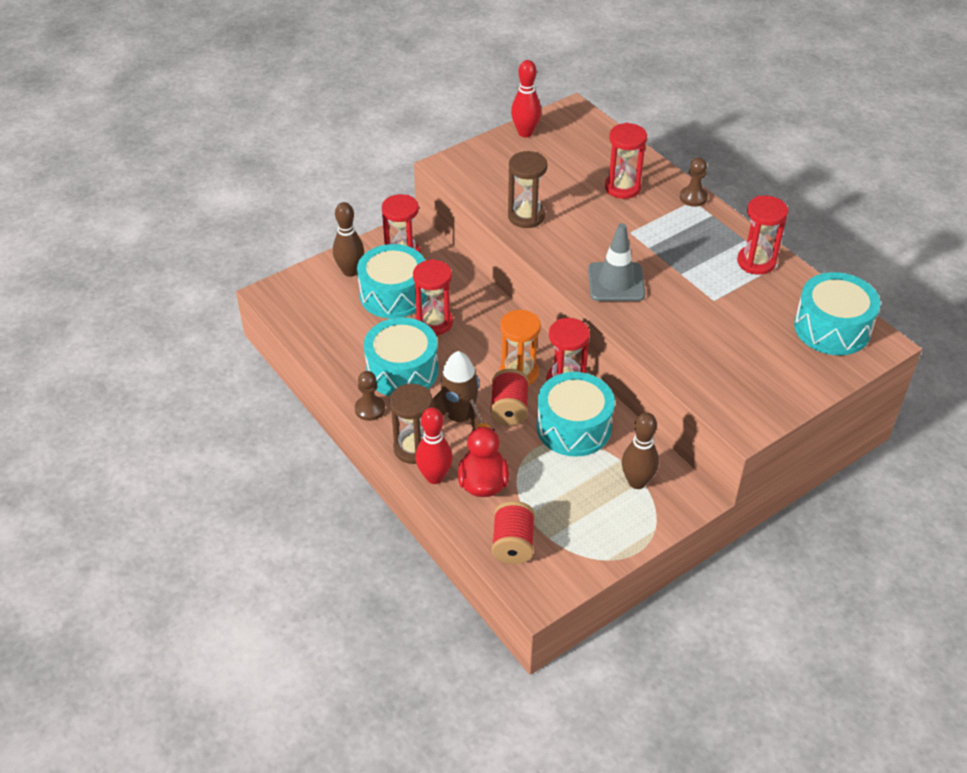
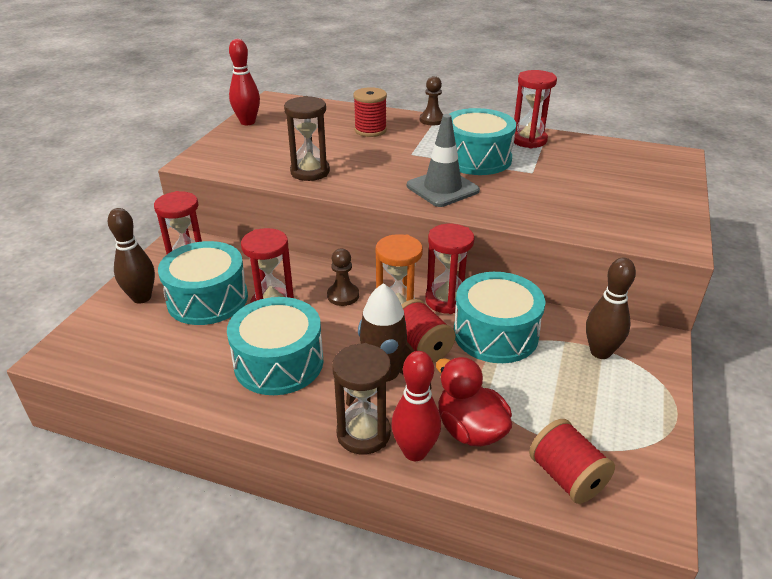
camera: 35 degrees left, 10 degrees down
(370, 409) = (276, 417): brown pawn -> brown pawn (343, 295)
(622, 188) = (370, 130): red hourglass -> red spool
(832, 328) = (635, 158): turquoise drum -> turquoise drum (476, 158)

